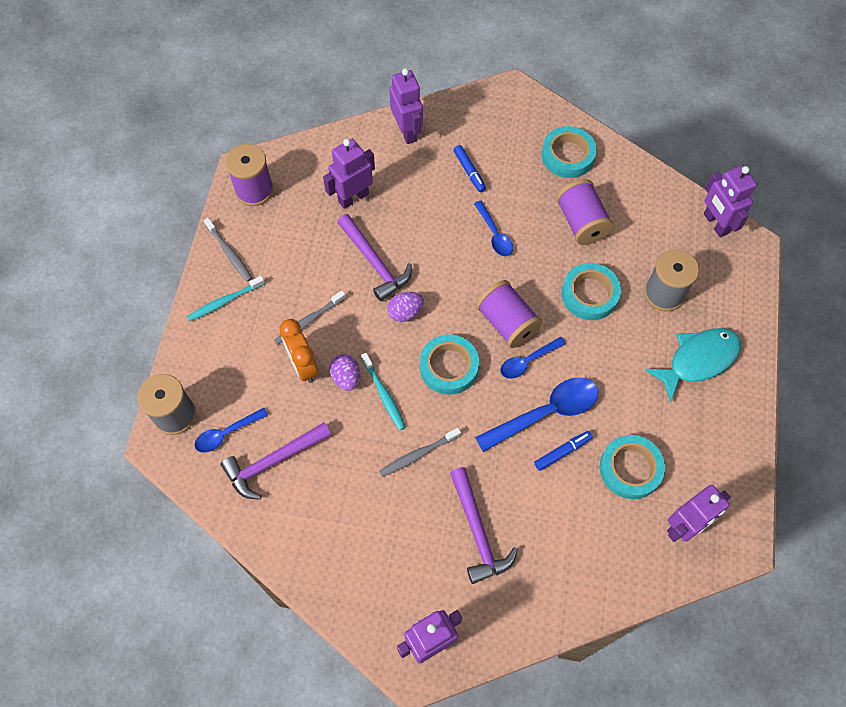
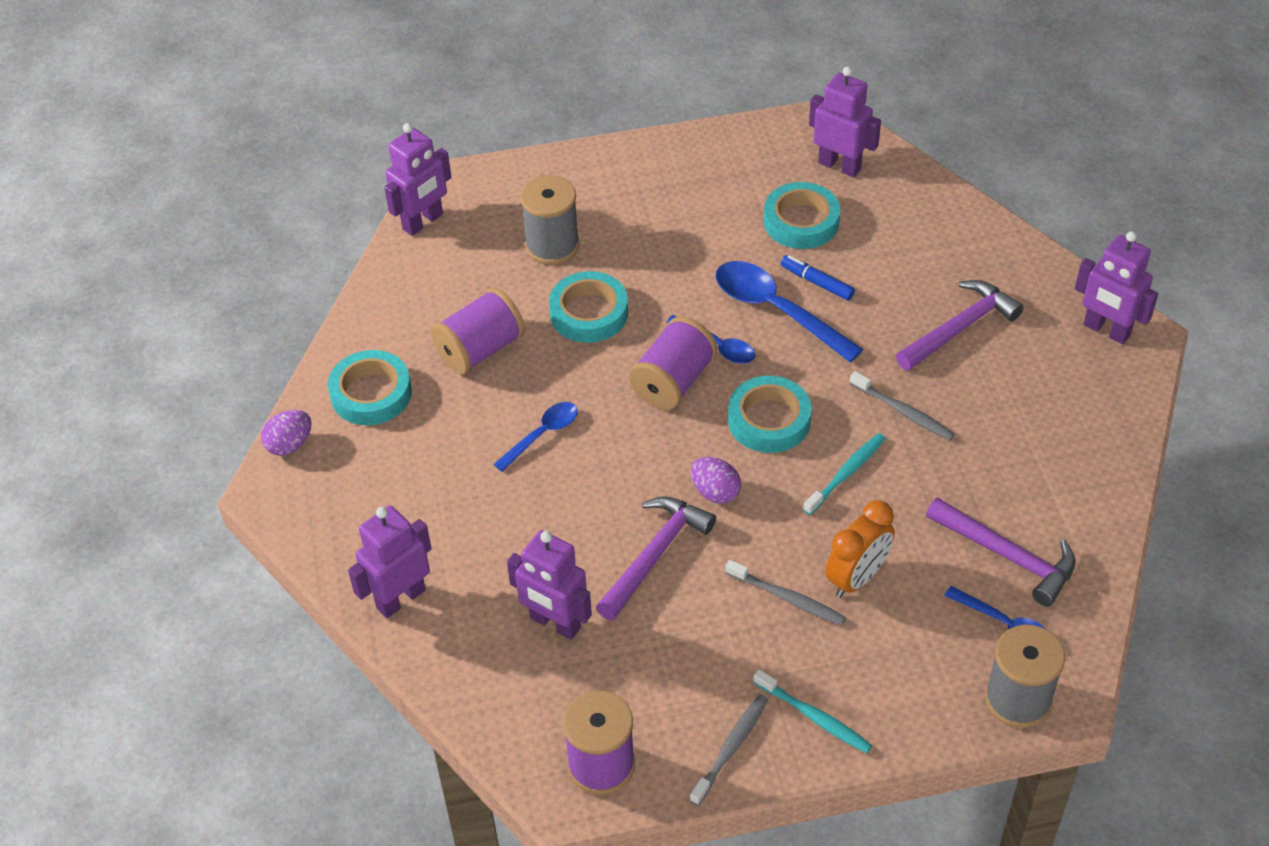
camera: 110 degrees left, 15 degrees down
(346, 378) = (846, 522): purple egg -> purple egg (289, 444)
(469, 171) = (446, 496): blue marker -> none
(698, 360) = (629, 197): turquoise fish -> none

